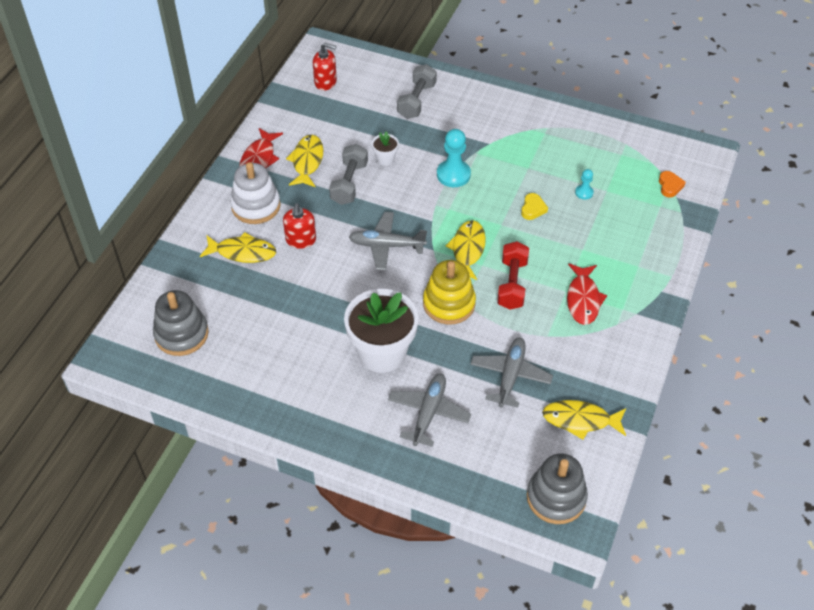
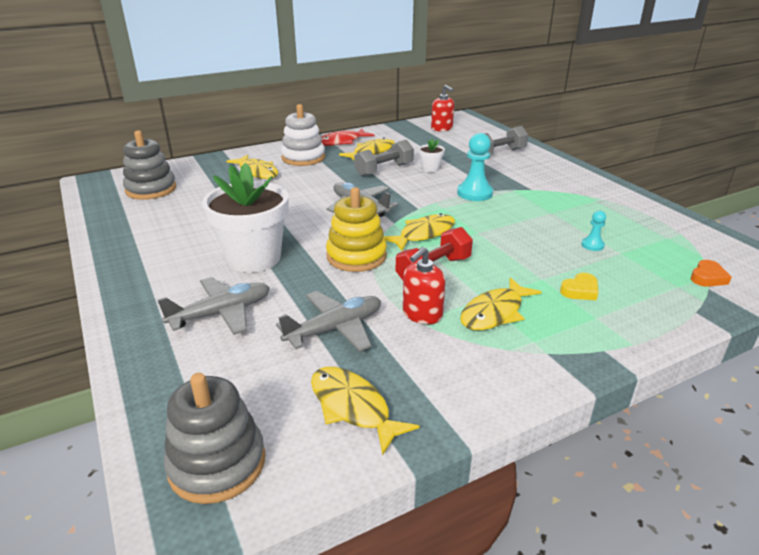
camera: 40 degrees right, 20 degrees down
(301, 240) = (304, 181): red soap dispenser -> red soap dispenser (422, 314)
(533, 209) = (522, 235): yellow heart -> yellow heart (580, 290)
(583, 299) = (495, 312): red fish -> yellow fish

